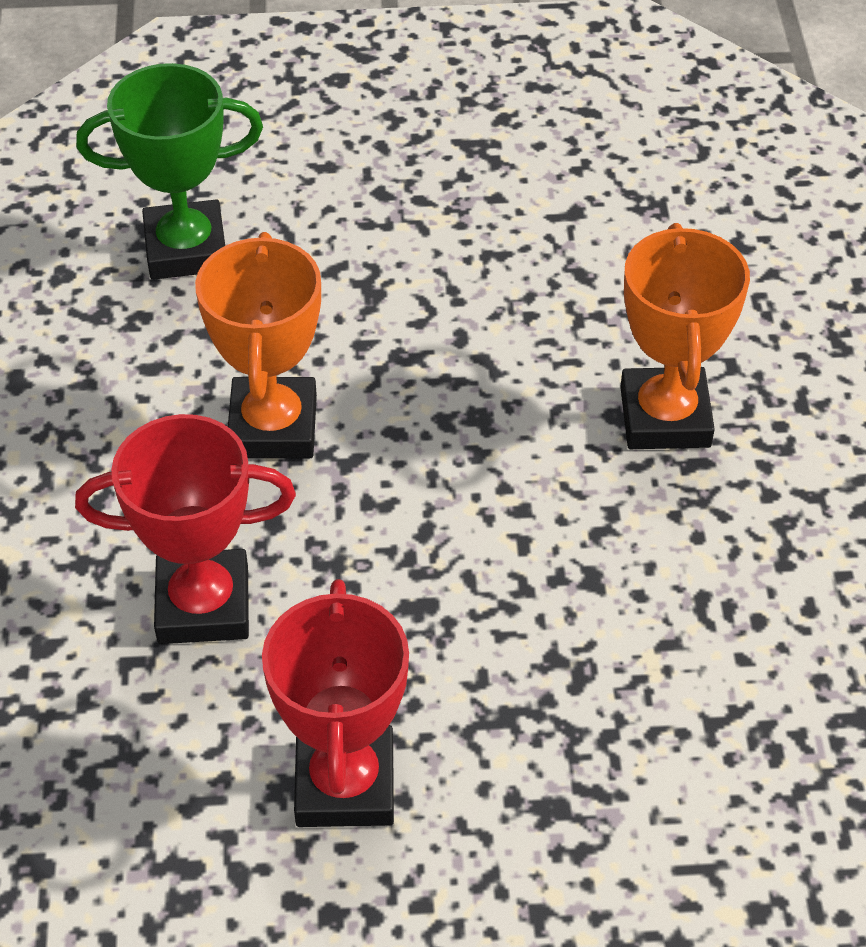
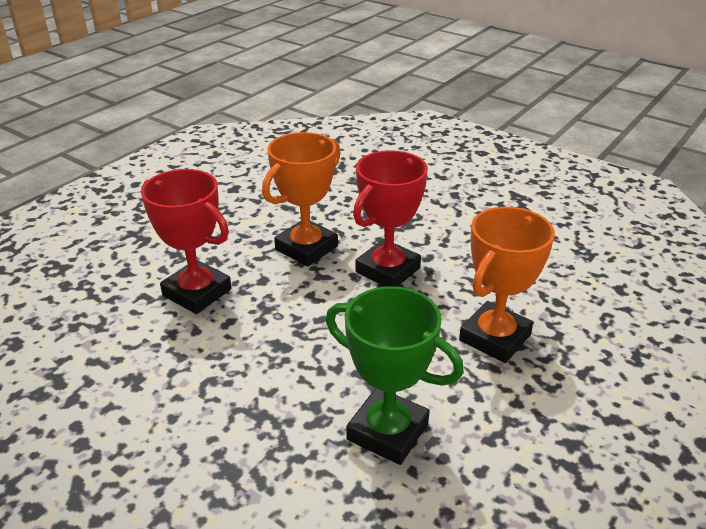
camera: 40 degrees right, 15 degrees down
(186, 248) = (349, 177): green trophy -> green trophy (387, 431)
(345, 784) = (158, 394): red trophy -> red trophy (387, 270)

